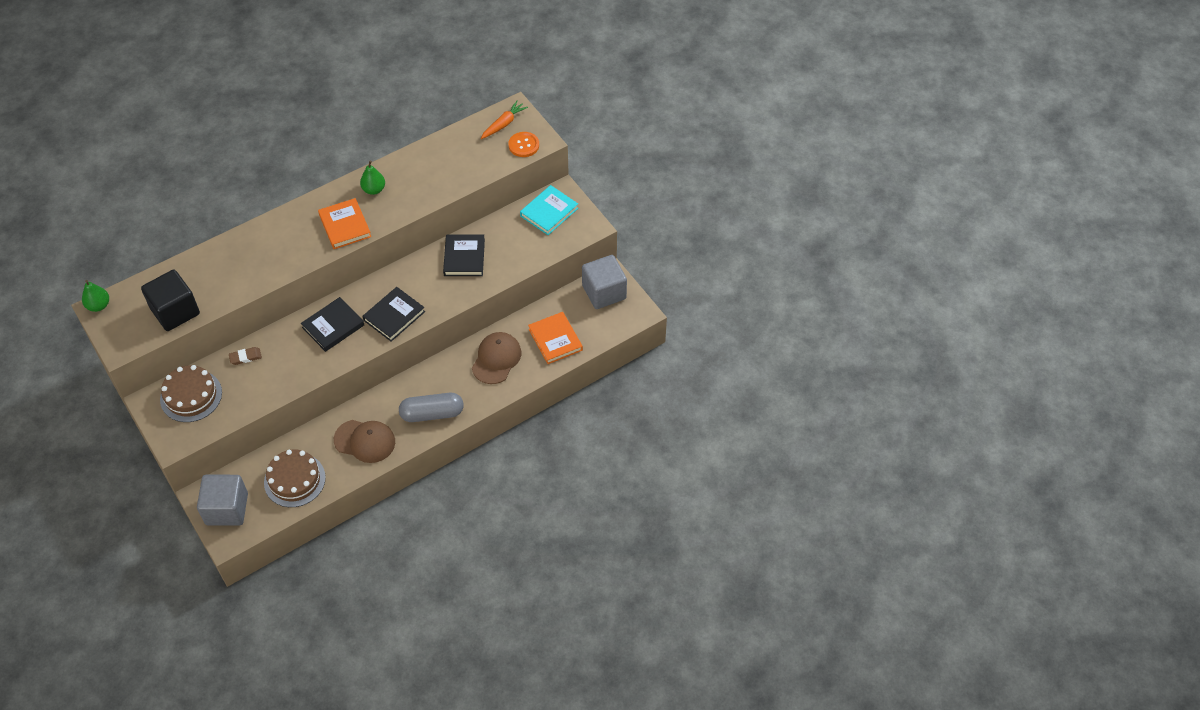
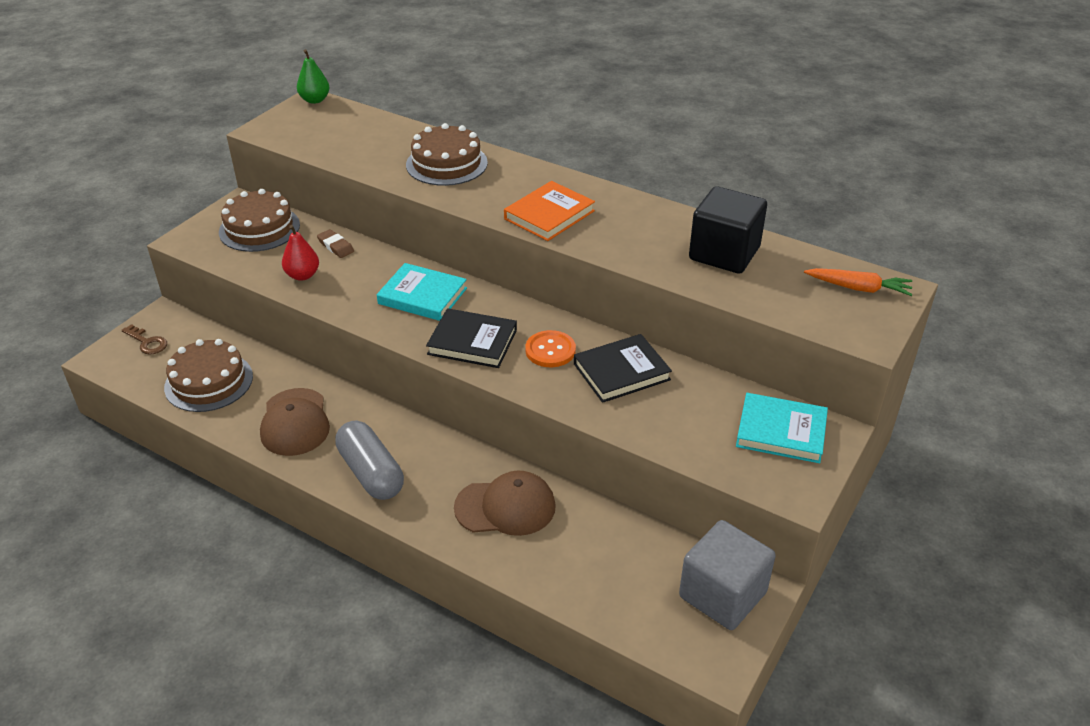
camera: 65 degrees right, 15 degrees down
(175, 311) = (333, 145): black cube -> black cube (724, 253)
(227, 509) = (147, 342): grey cube -> brown key
(248, 256) = (446, 163): none -> brown cake
(266, 384) = (302, 275): none -> red pear
(333, 326) = (422, 296): black book -> turquoise book
(374, 189) = (628, 217): green pear -> none
(524, 145) = (841, 322): orange button -> orange button (550, 350)
(555, 339) = (585, 566): orange book -> none

